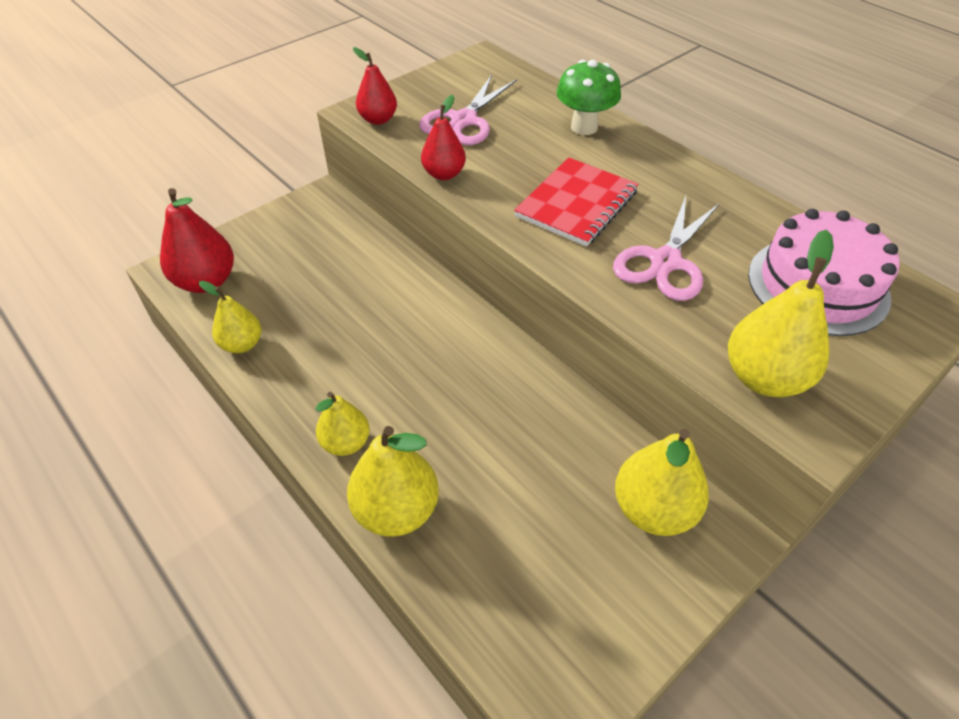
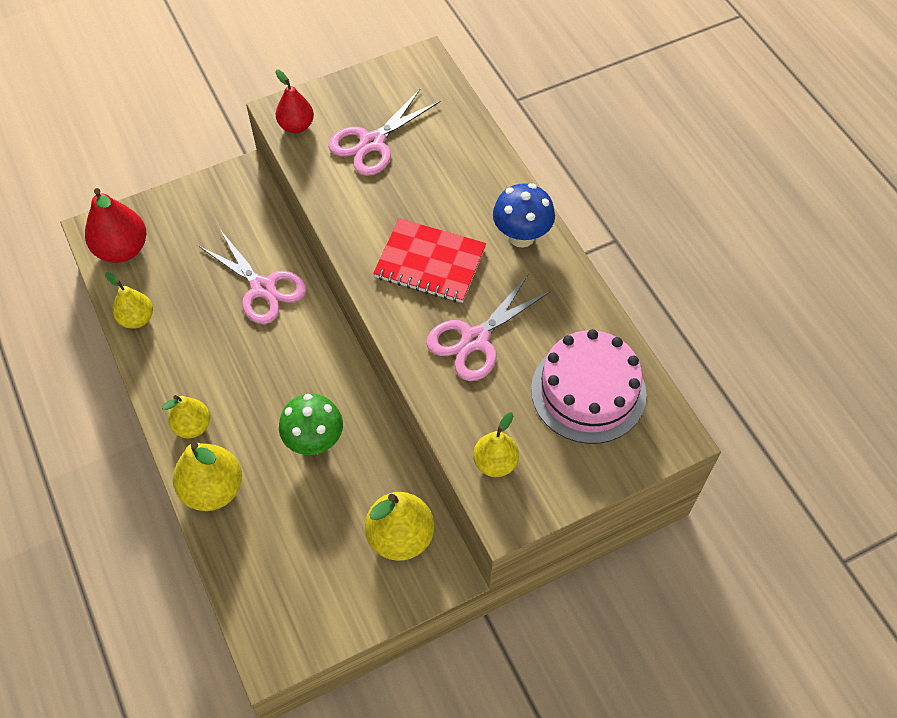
camera: 15 degrees right, 10 degrees up
(380, 287) = (263, 288): none -> pink scissors
(444, 174) = (331, 204): red pear -> none
(576, 204) = (430, 263): red notebook -> red notebook turned 60 degrees clockwise
(584, 127) = (478, 174): green mushroom -> green mushroom (315, 442)
(658, 167) = (521, 236): none -> blue mushroom
(764, 378) = (495, 463): yellow pear -> yellow pear, size x0.63

